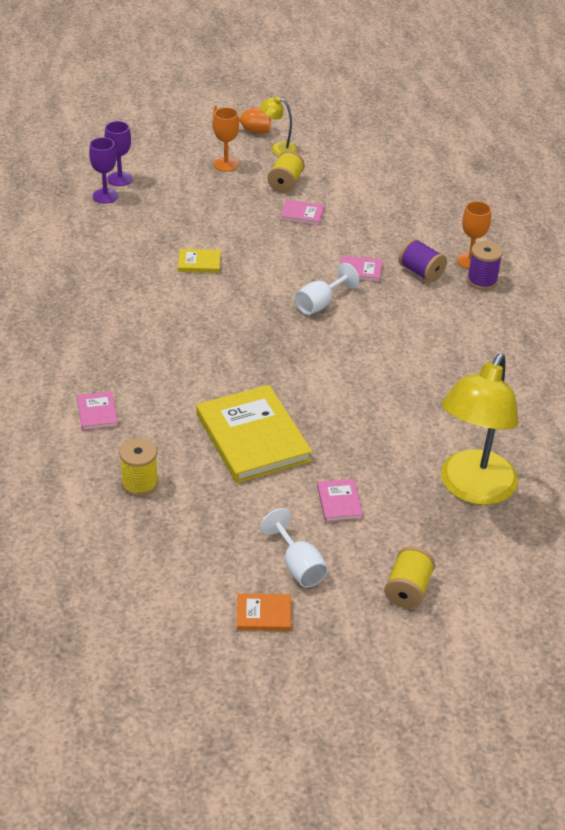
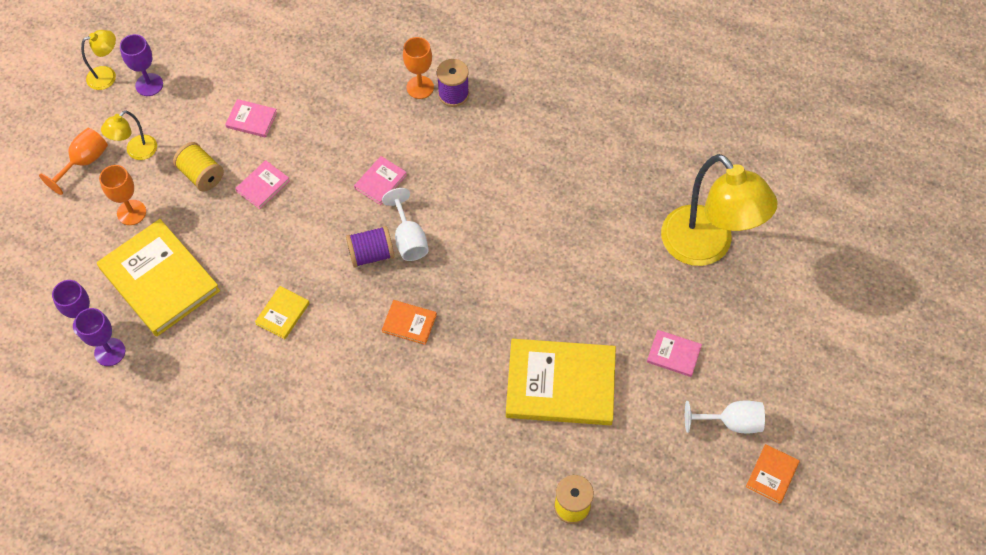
camera: 60 degrees left, 20 degrees up
(97, 413) = (457, 504): pink book -> pink book (251, 119)
(181, 196) = (159, 279): none -> yellow book
(242, 330) = (409, 323): none -> orange book
(329, 114) = (107, 76): none -> yellow lamp
(340, 133) = (149, 85): none -> purple goblet
(408, 590) = (792, 353): yellow spool -> none
(421, 272) = (413, 134): purple spool -> purple spool (371, 254)

